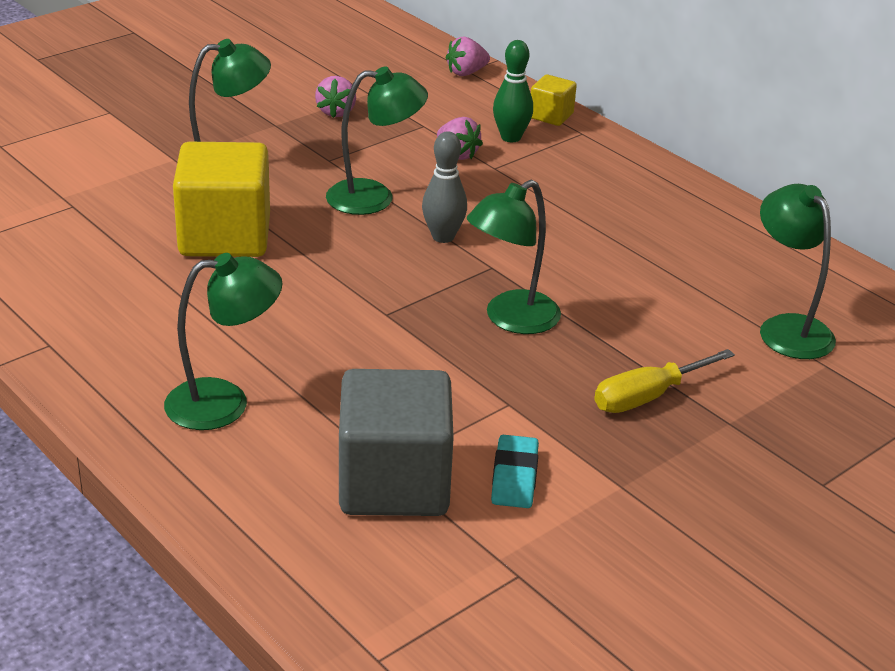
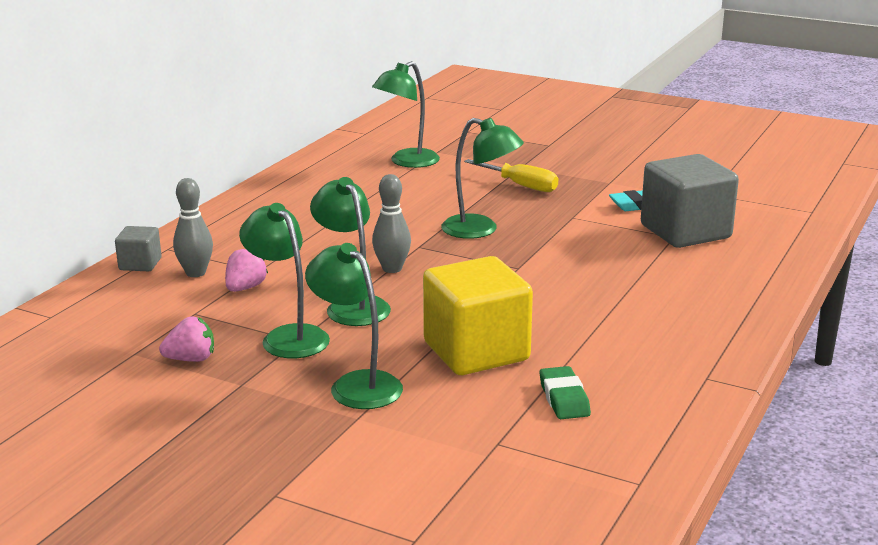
camera: 110 degrees left, 10 degrees down
(100, 255) = (564, 398): none -> green eraser
(224, 402) = (682, 294): green lamp -> green lamp (288, 336)
(466, 73) = (58, 315): pink strawberry -> none
(511, 137) = (195, 273): green bowling pin -> grey bowling pin
(551, 116) = (140, 264): yellow cube -> grey cube

